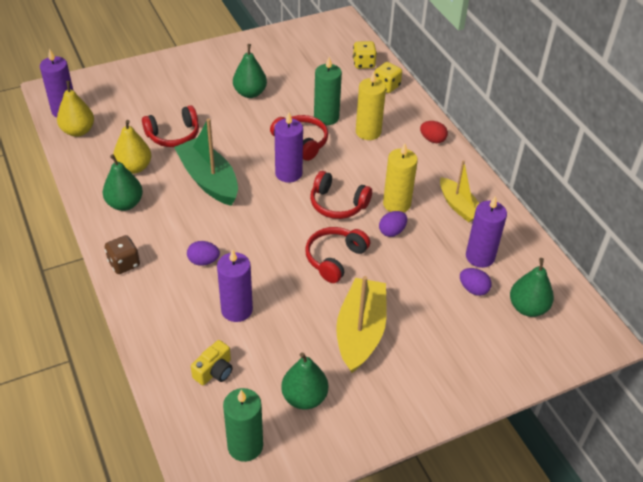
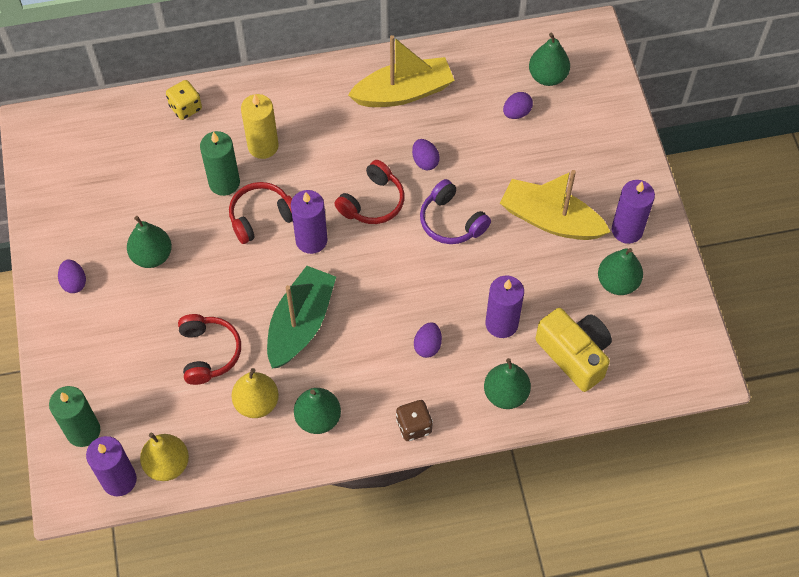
camera: 75 degrees left, 15 degrees up
(164, 323) = (505, 394): none -> green pear
(209, 180) = (300, 324): green boat -> green boat turned 135 degrees clockwise
(214, 371) = (574, 355): yellow camera -> yellow camera, size x1.83
(218, 62) = (74, 282): none -> purple egg
(245, 446) = (661, 340): green candle -> green candle (83, 431)
(335, 258) = (451, 221): red headphones -> purple headphones
(363, 64) = (133, 121): yellow dice -> none
(396, 204) = (386, 147): yellow candle -> none
(432, 140) = (294, 87): red egg -> none
(459, 206) = (403, 92): yellow boat -> yellow boat, size x1.56
(480, 257) = (476, 95): purple candle -> purple candle (627, 230)

